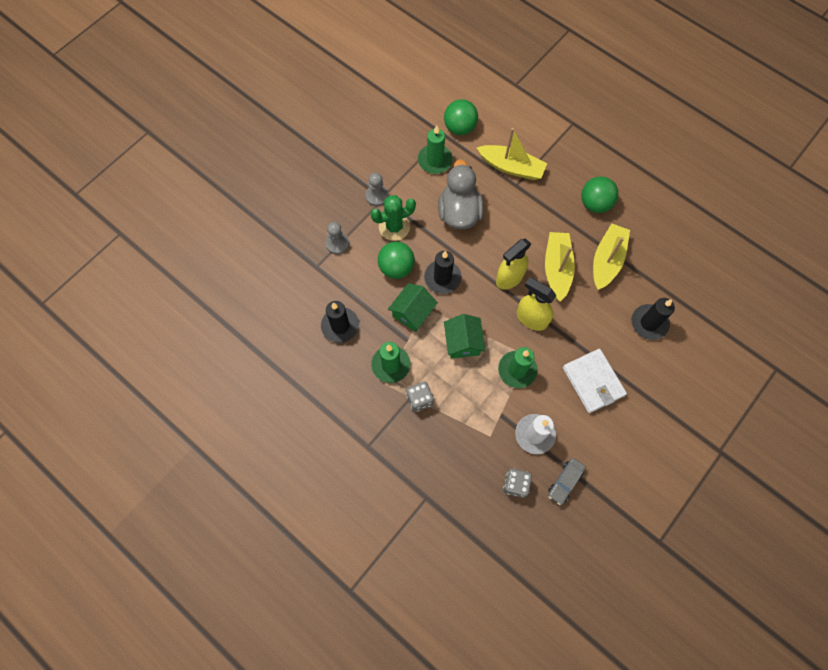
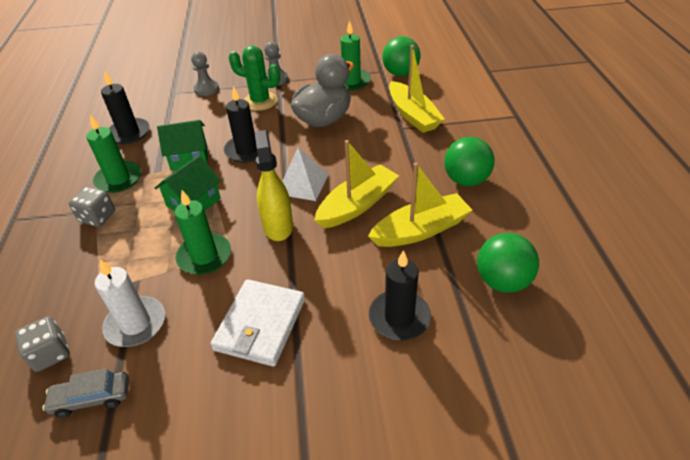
camera: 45 degrees right, 25 degrees down
(396, 268) = (223, 124): green ball -> green ball (502, 281)
(509, 278) = (302, 184): yellow spray bottle -> white pyramid

